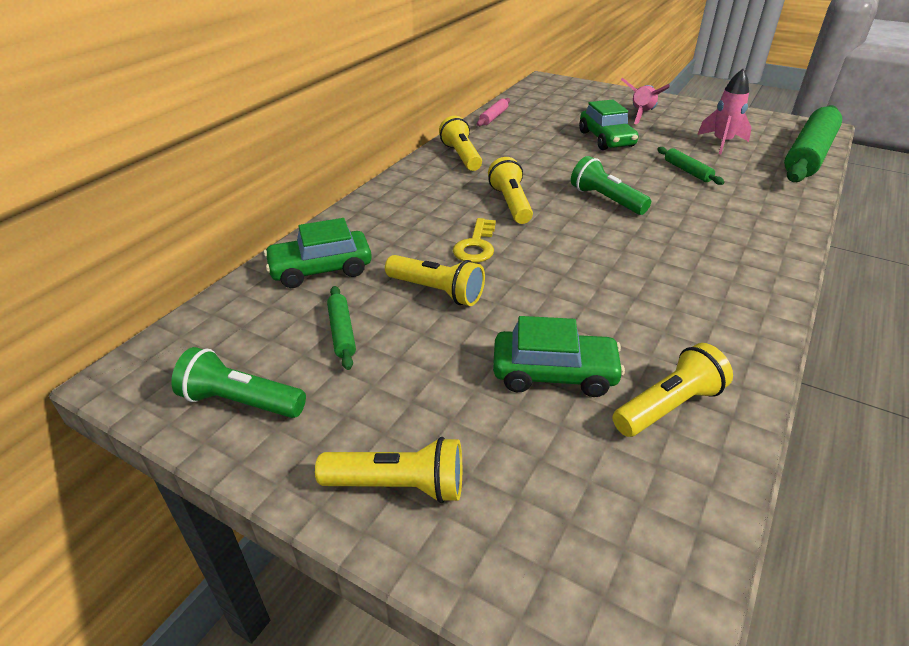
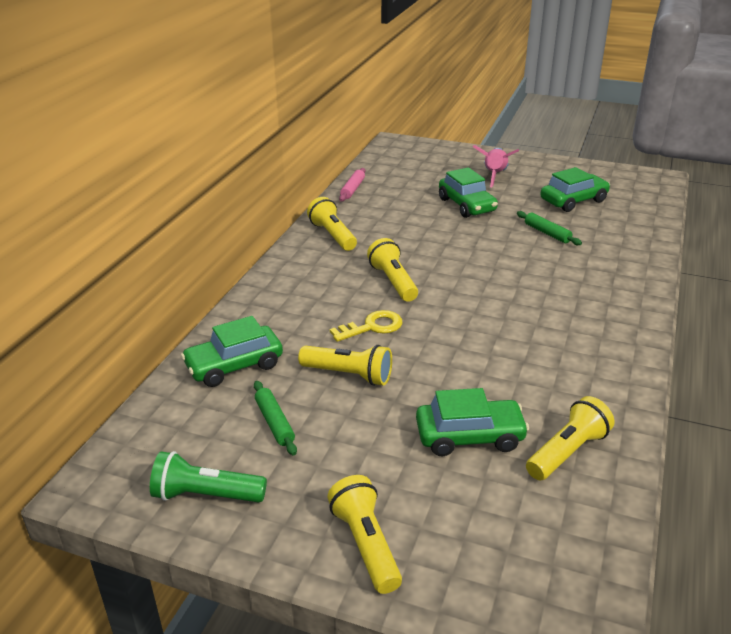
camera: 10 degrees left, 5 degrees down
(398, 485) = (365, 544): yellow flashlight -> yellow flashlight turned 105 degrees counterclockwise
(476, 245) = (372, 327): yellow key -> yellow key turned 120 degrees counterclockwise
(606, 200) = (479, 269): green flashlight -> none
(722, 143) = (573, 201): pink rocket -> green car
(809, 155) = (651, 207): green rolling pin -> none

